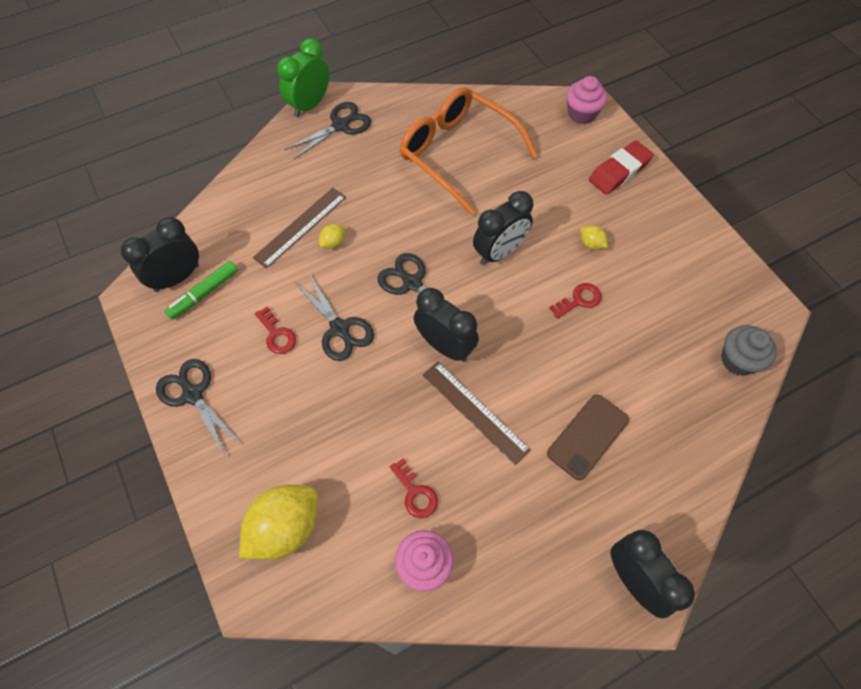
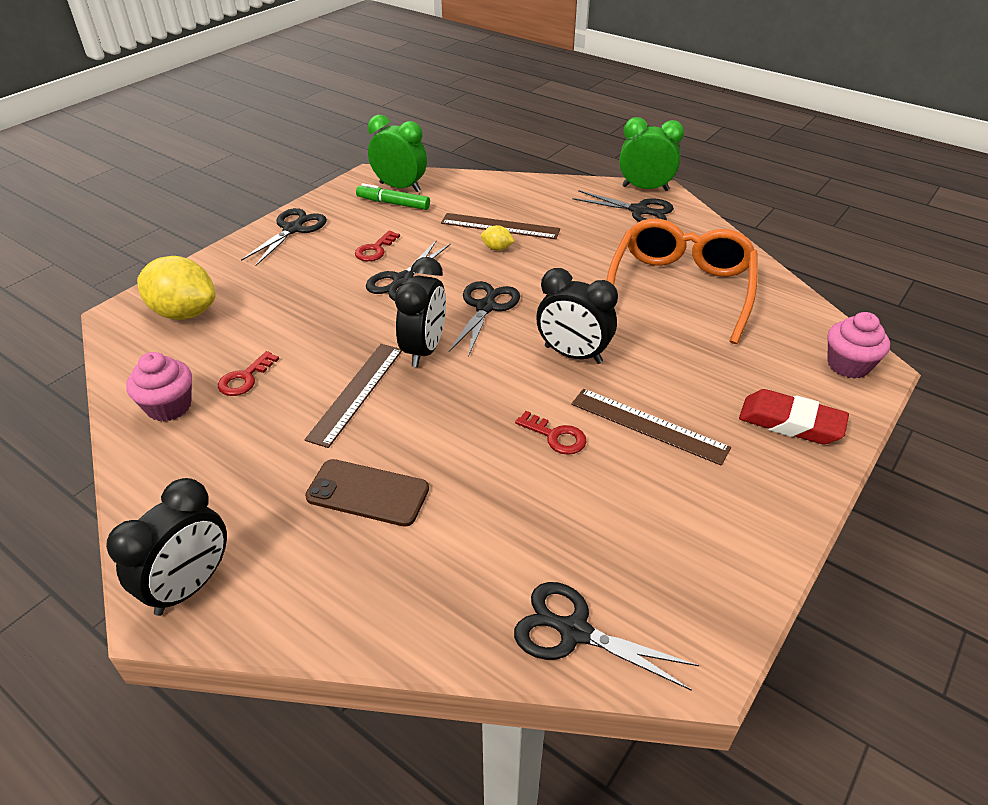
camera: 65 degrees right, 20 degrees down
(177, 278) = (400, 187): black clock -> green clock
(591, 244) = (648, 426): yellow lemon -> brown ruler
(738, 360) = (573, 631): grey cupcake -> black scissors

